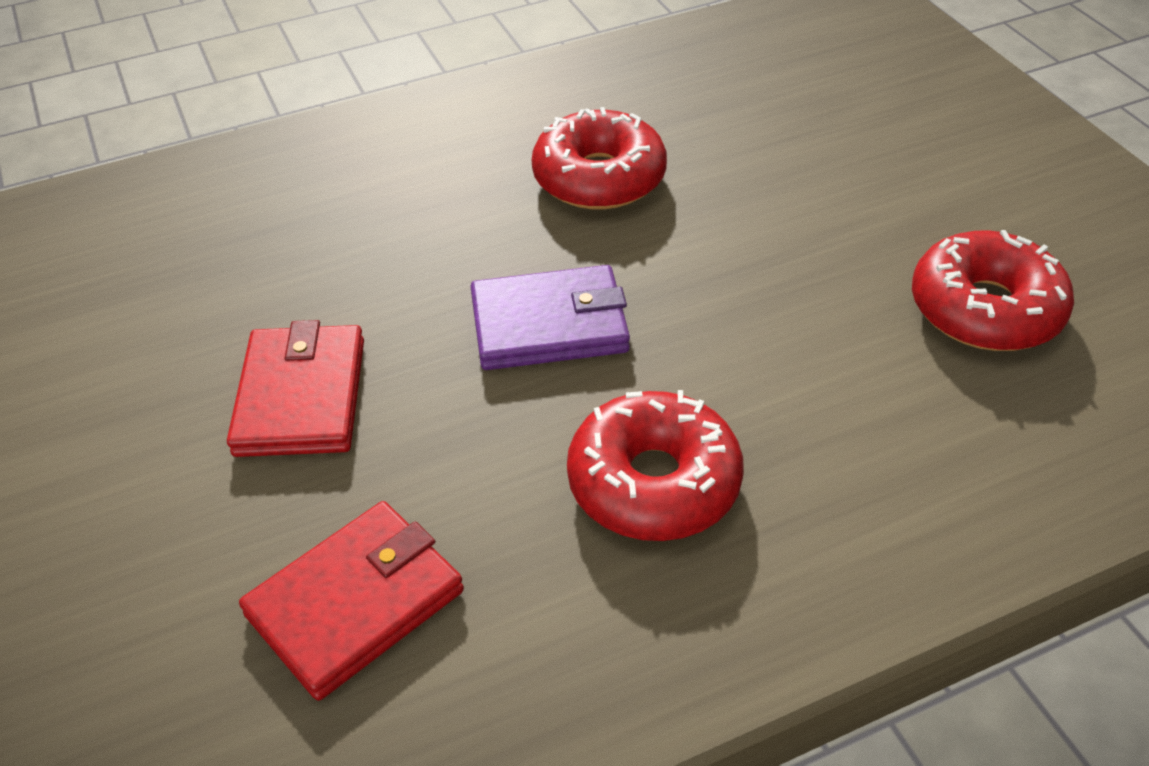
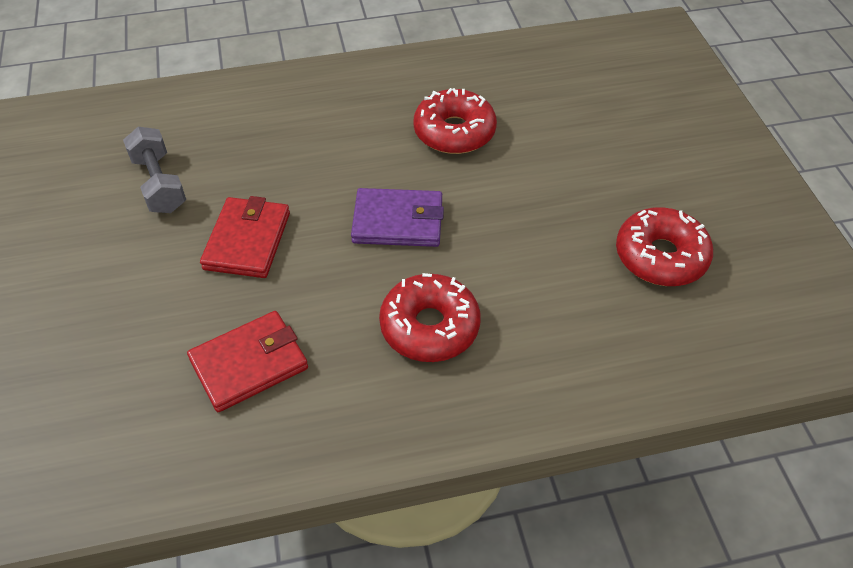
camera: 10 degrees right, 5 degrees up
(125, 330) = (159, 184): none -> grey dumbbell

